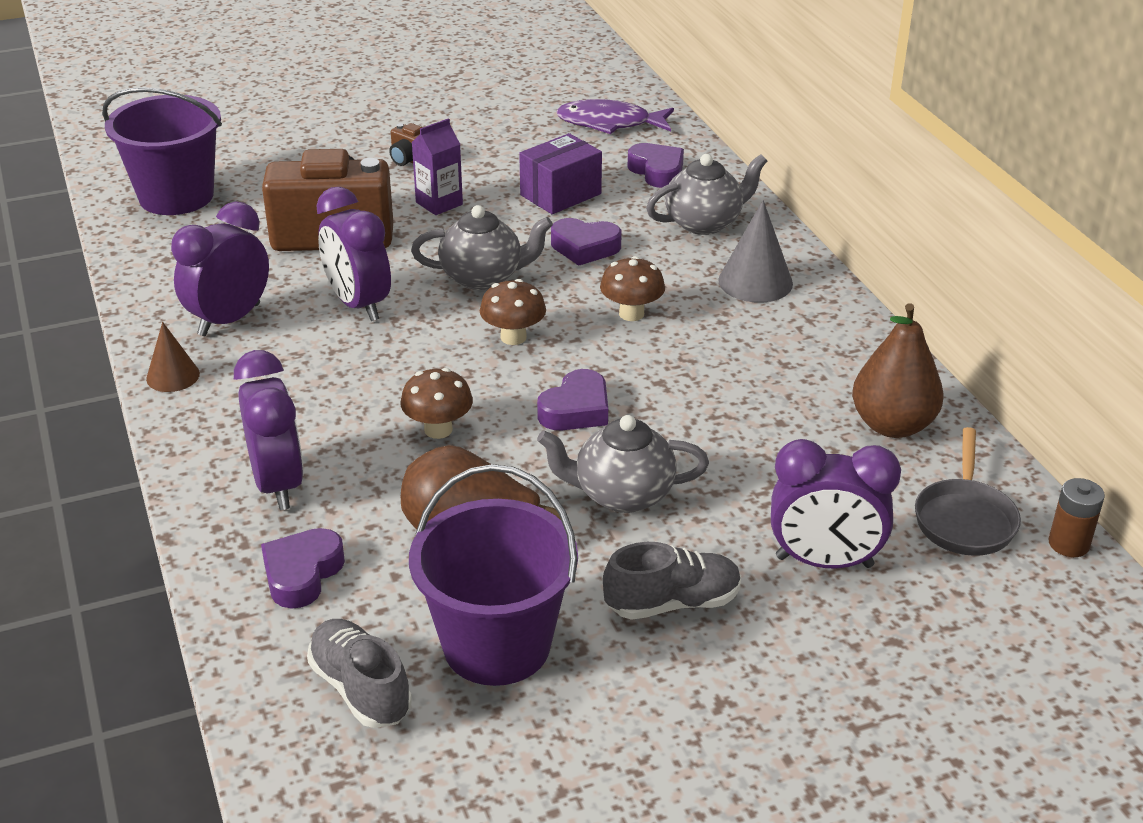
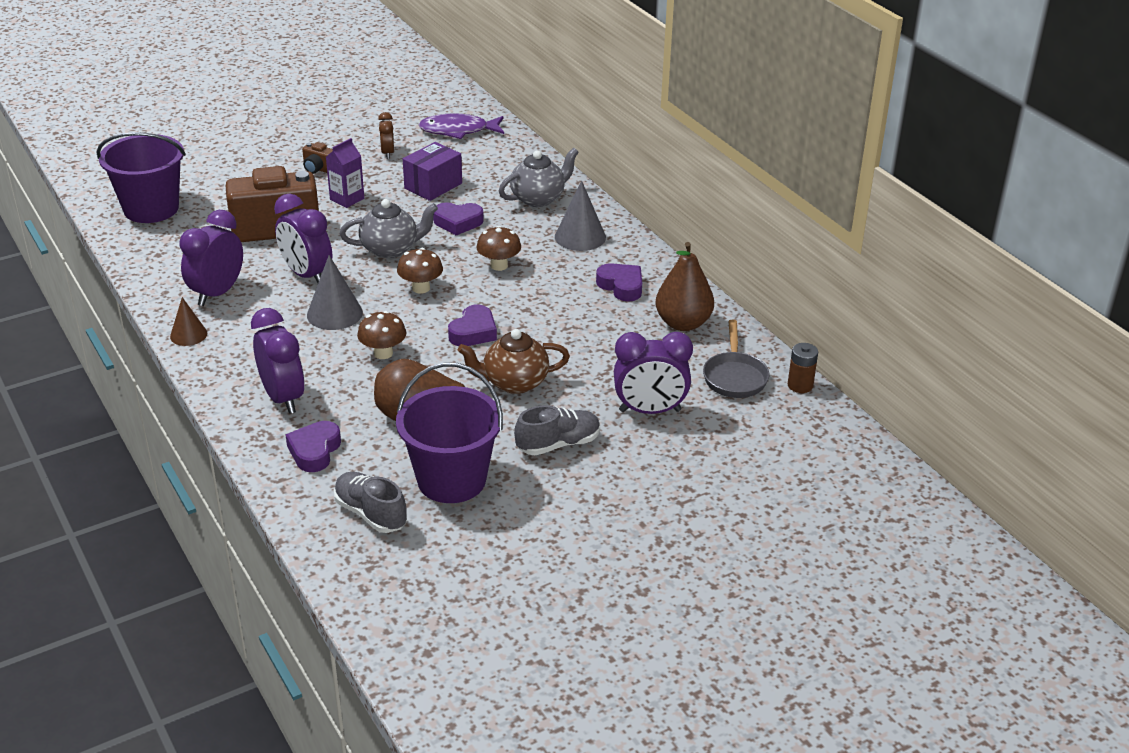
camera: 10 degrees left, 0 degrees up
(383, 363) = (334, 313): none -> grey cone
(508, 146) = (387, 153): none -> brown clock
(622, 494) = (514, 383): grey teapot -> brown teapot
(657, 171) = (499, 164): purple heart -> purple heart (621, 286)

